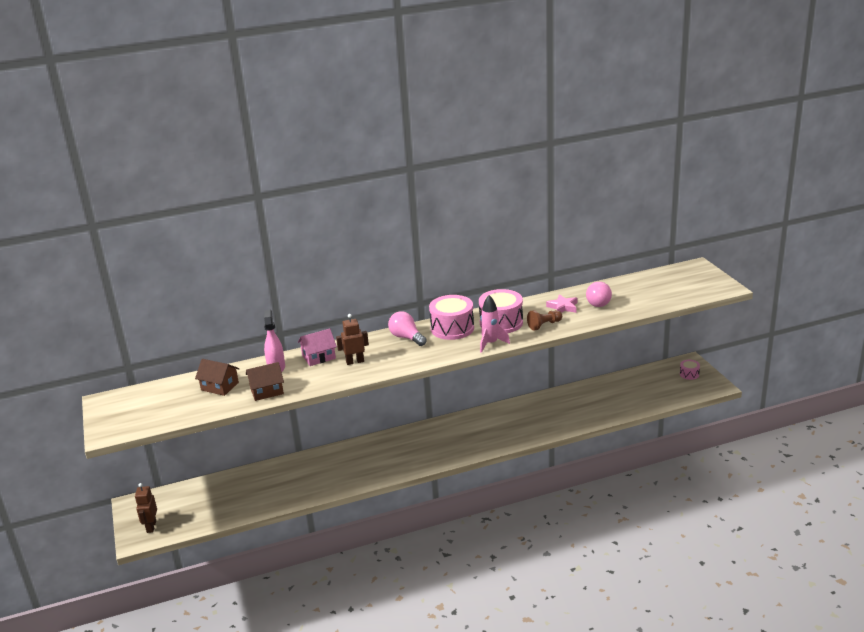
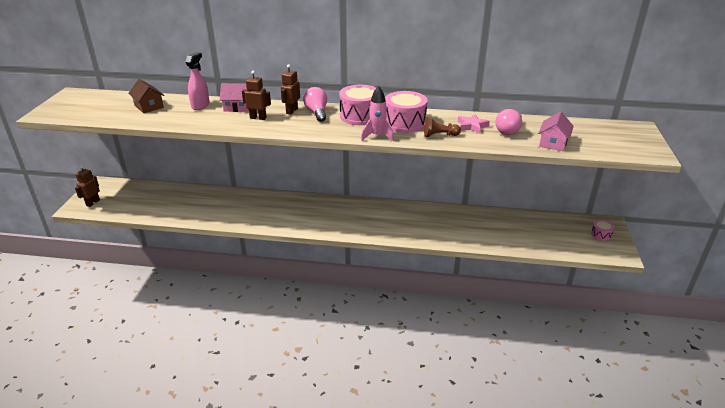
camera: 25 degrees right, 5 degrees up
(266, 391) = (173, 119): brown house -> none
(380, 344) = (291, 111): none -> brown robot
(643, 302) = (553, 143): none -> pink house

